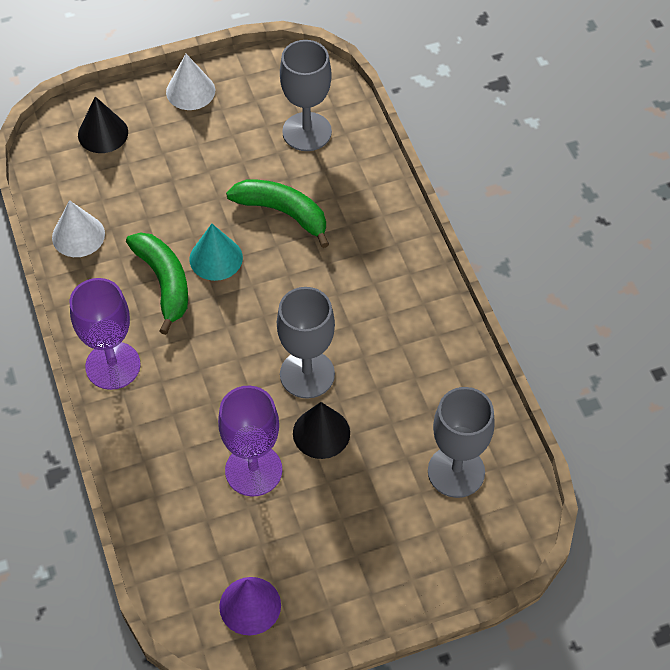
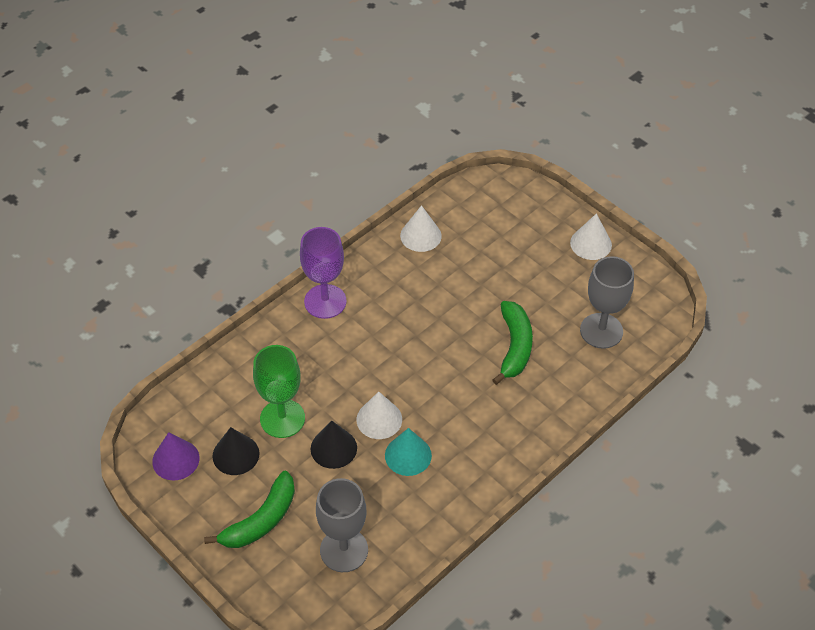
camera: 65 degrees right, 5 degrees down
(103, 133) = (517, 210): black cone -> black cone (236, 454)
(164, 283) = (409, 301): green banana -> green banana (261, 520)
(216, 258) = (448, 322): turquoise cone -> turquoise cone (408, 455)
(253, 470) = (282, 418): purple goblet -> green goblet
(307, 374) = (379, 419): grey goblet -> white cone

